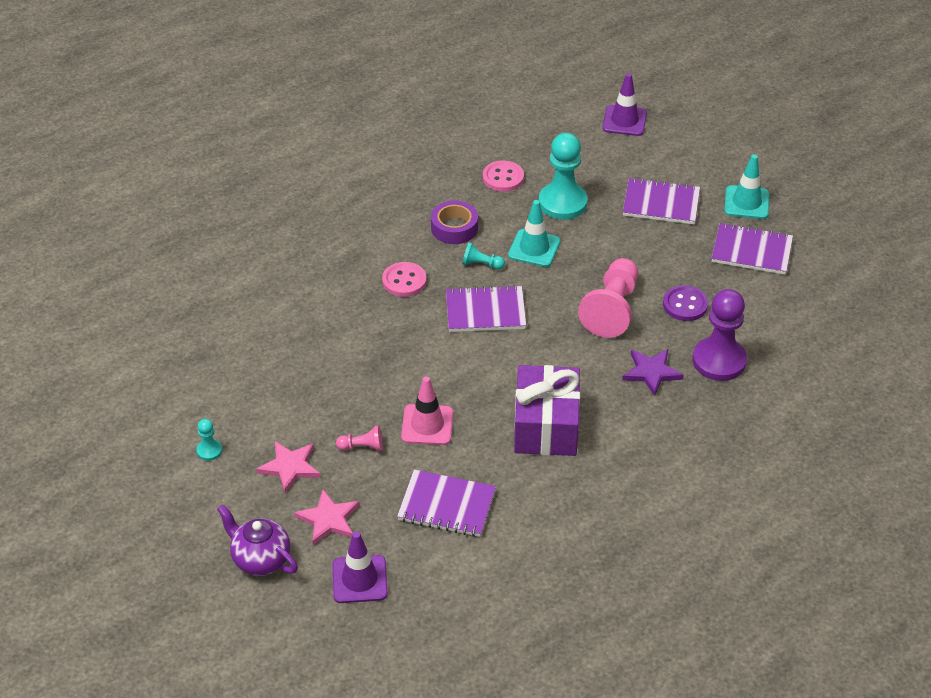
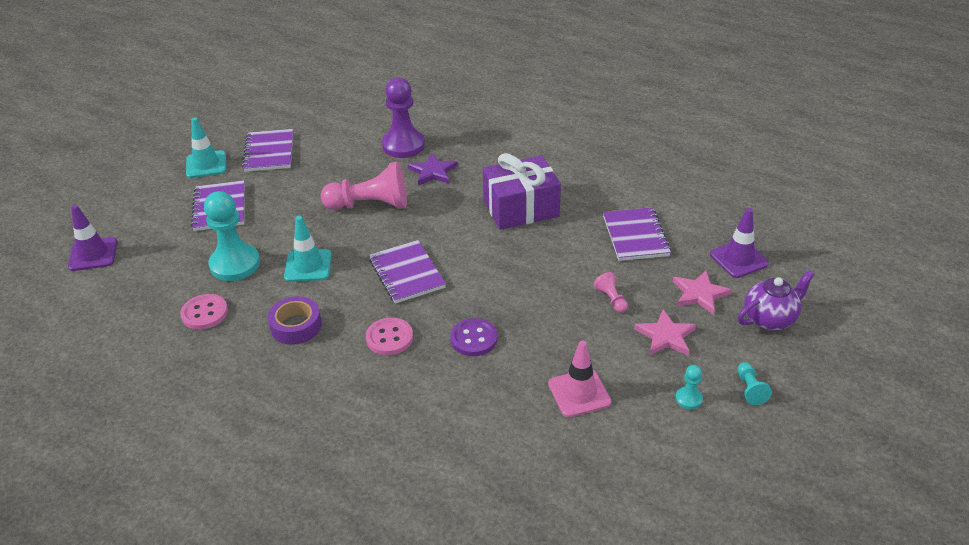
camera: 110 degrees left, 5 degrees down
(260, 559) = (770, 319): purple teapot -> purple teapot turned 135 degrees counterclockwise
(427, 425) = (562, 269): pink traffic cone -> pink traffic cone (579, 393)
(481, 264) = (344, 293): turquoise pawn -> turquoise pawn (750, 389)
(685, 305) = (348, 171): purple button -> purple button (474, 339)

